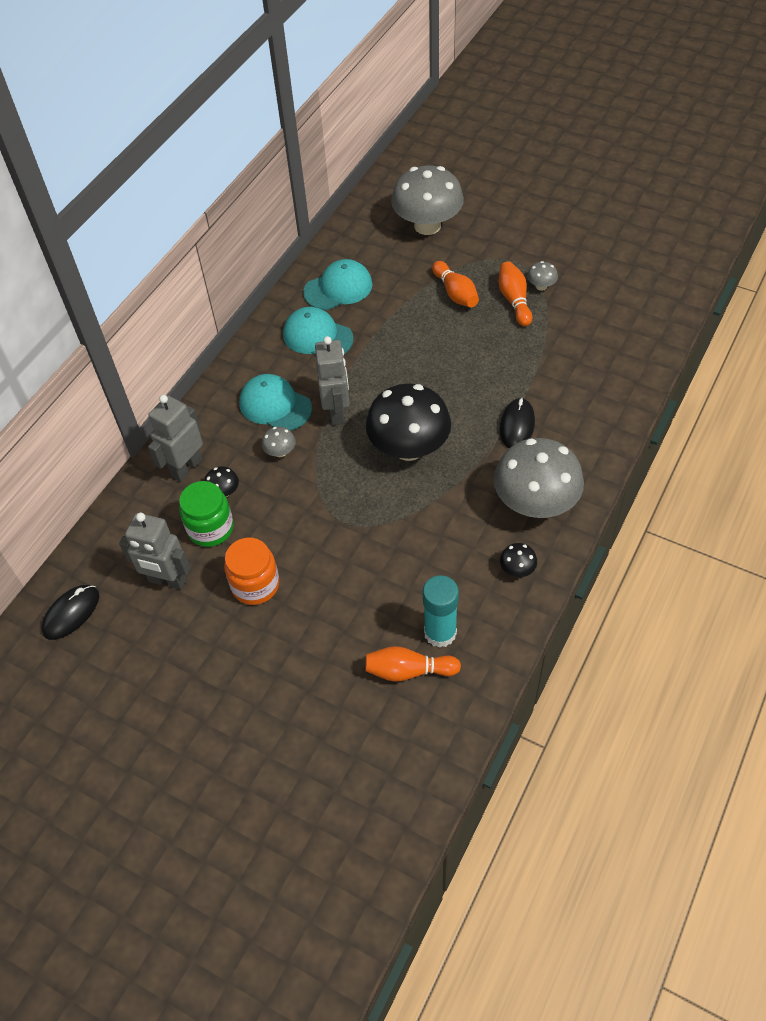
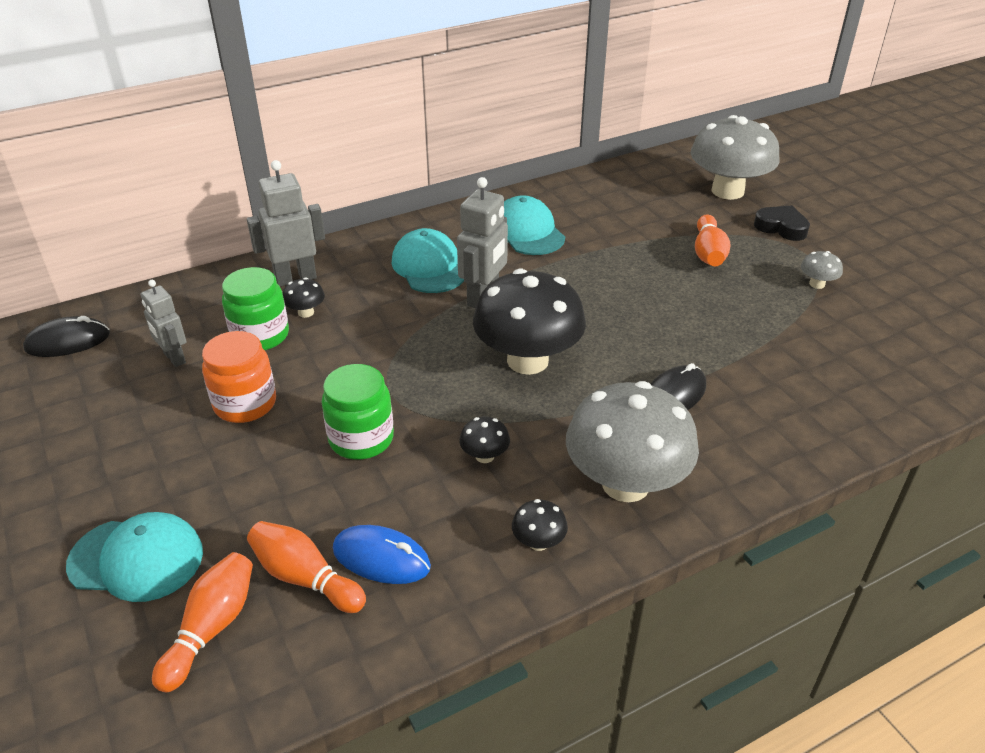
camera: 30 degrees right, 15 degrees down
(167, 580) = (174, 358): grey robot -> grey robot, size x0.65
(280, 452) = (393, 305): grey mushroom -> none
(338, 288) = (586, 204): turquoise cap -> turquoise cap (136, 559)
(356, 565) = (361, 439): none -> green jar
(440, 632) = (381, 558): turquoise glue stick -> blue mouse
(441, 532) = (484, 456): none -> black mushroom
(486, 244) = (781, 227): none -> black heart
(514, 300) = (772, 284): orange bowling pin -> orange bowling pin (211, 628)

